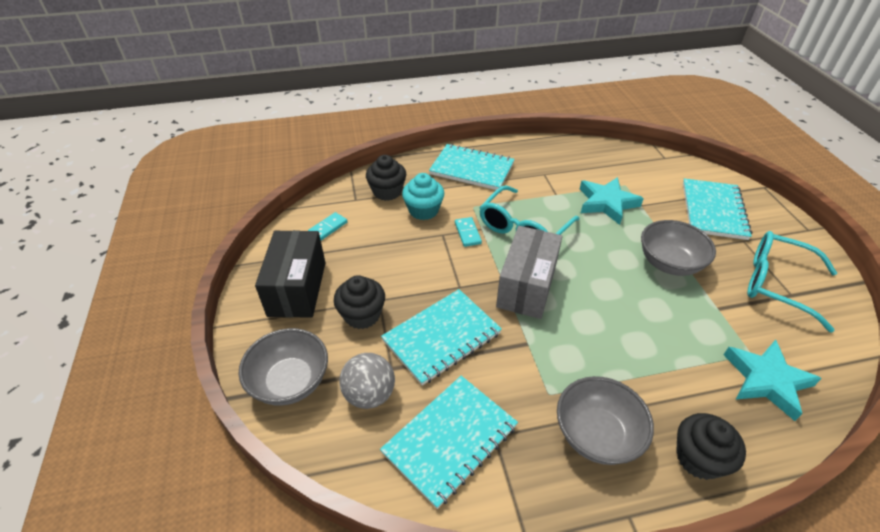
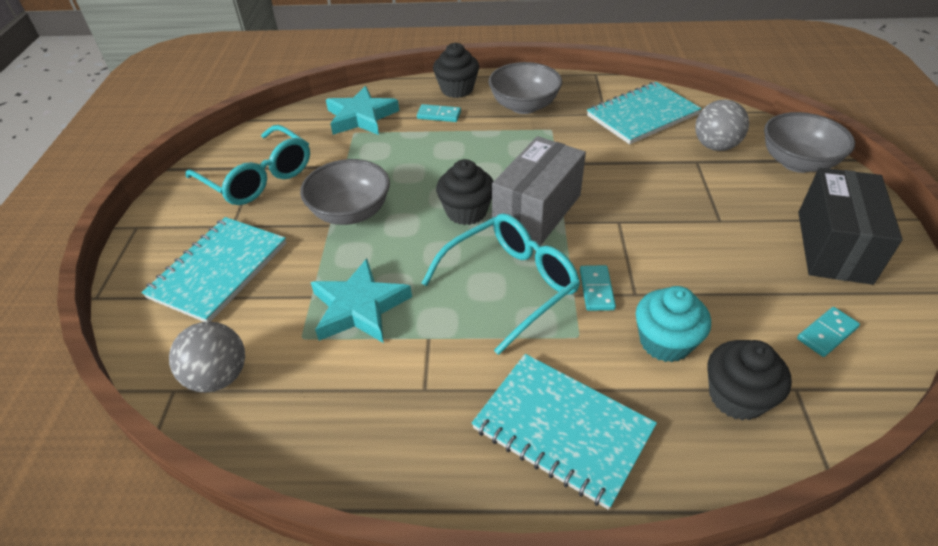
camera: 165 degrees left, 0 degrees up
(362, 315) = (738, 207): black cupcake -> black cupcake (466, 211)
(441, 337) = (645, 177): turquoise notebook -> none
(649, 165) = (219, 376): none -> grey ball
(685, 398) = (439, 115): none -> turquoise domino

